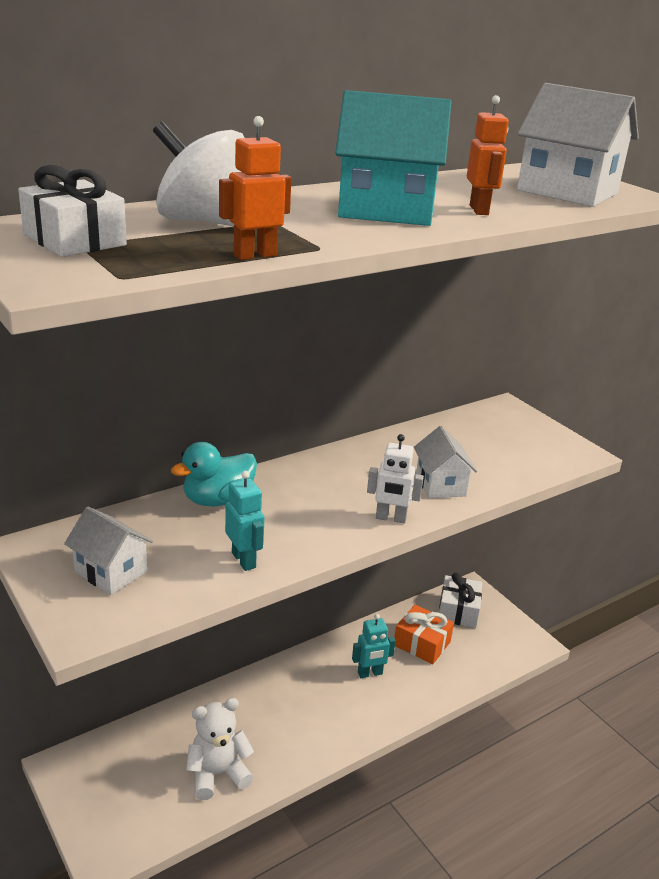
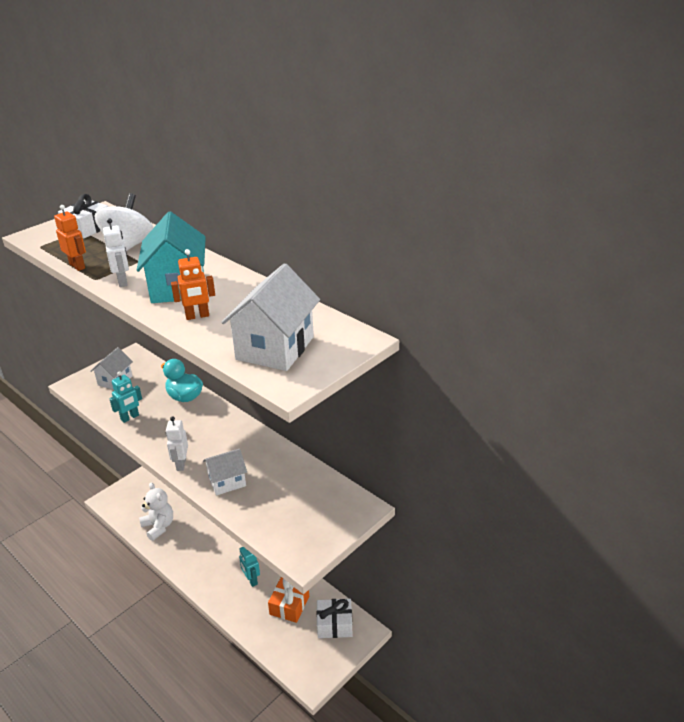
camera: 80 degrees right, 5 degrees up
(344, 234) = (123, 281): none -> white robot

